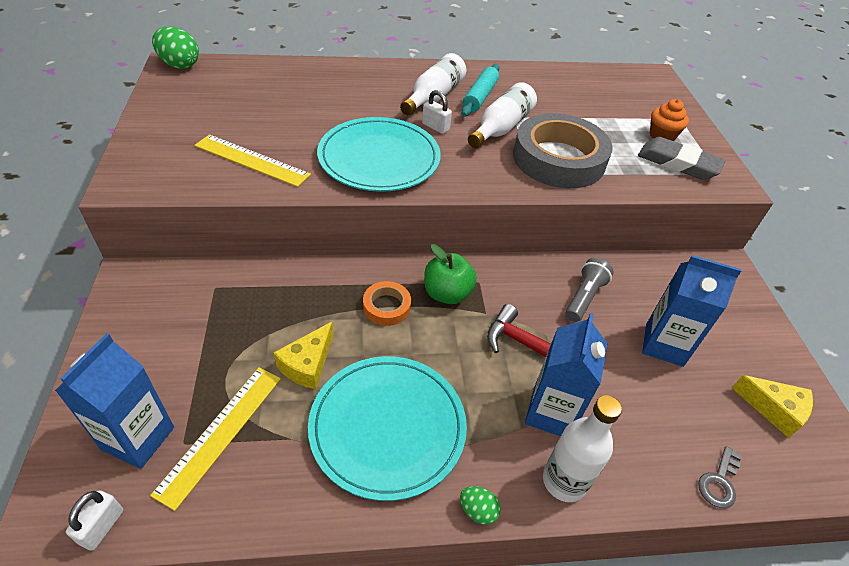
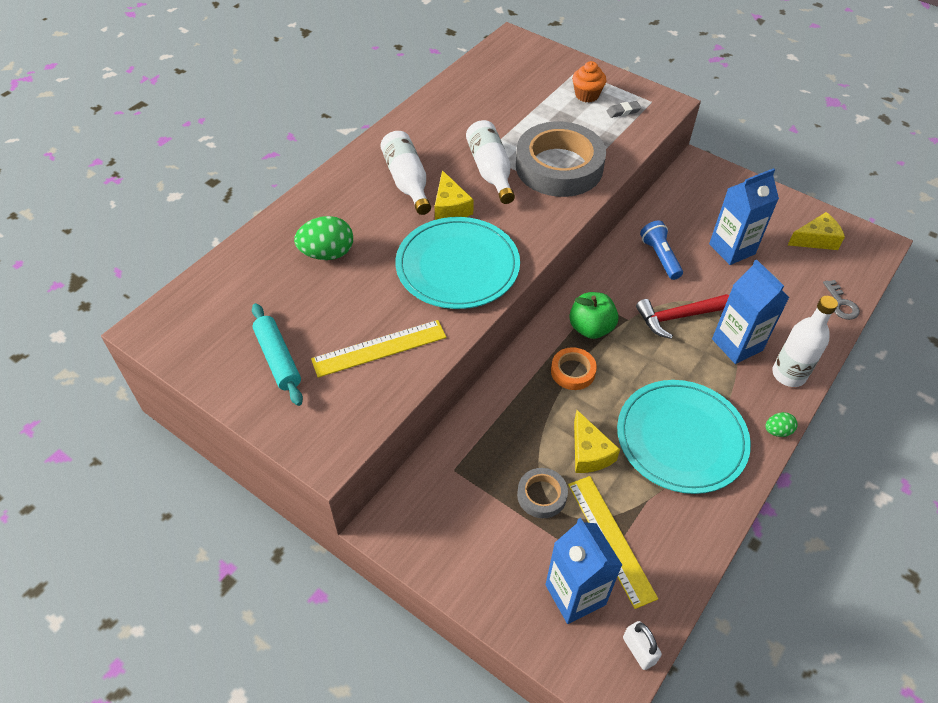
camera: 45 degrees left, 5 degrees up
(179, 65) = (157, 323): green egg -> green egg (327, 254)
(232, 356) = (541, 495): none -> grey tape
(435, 127) = (450, 207): white padlock -> yellow cheese
(480, 96) = (436, 154): turquoise rolling pin -> turquoise rolling pin (278, 359)
(584, 297) = (660, 257): grey flashlight -> blue flashlight
(678, 163) = (623, 111): grey eraser -> grey eraser, size x0.47

